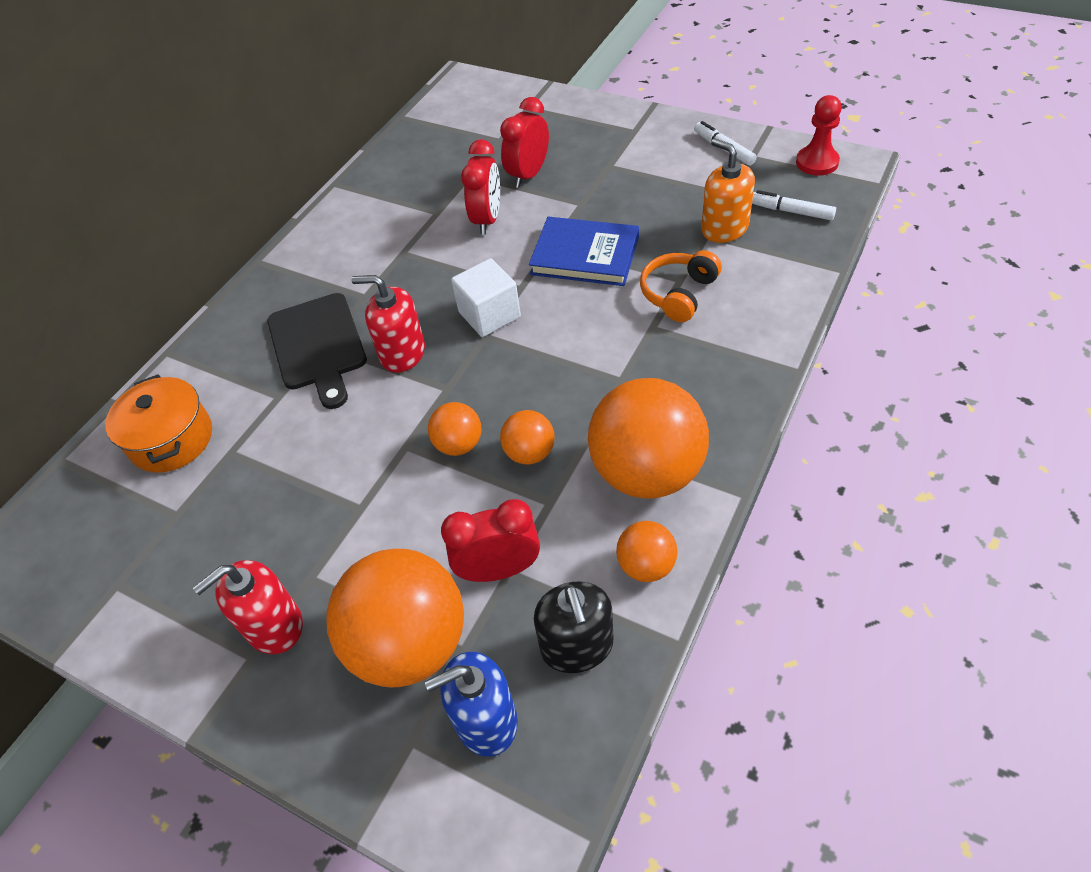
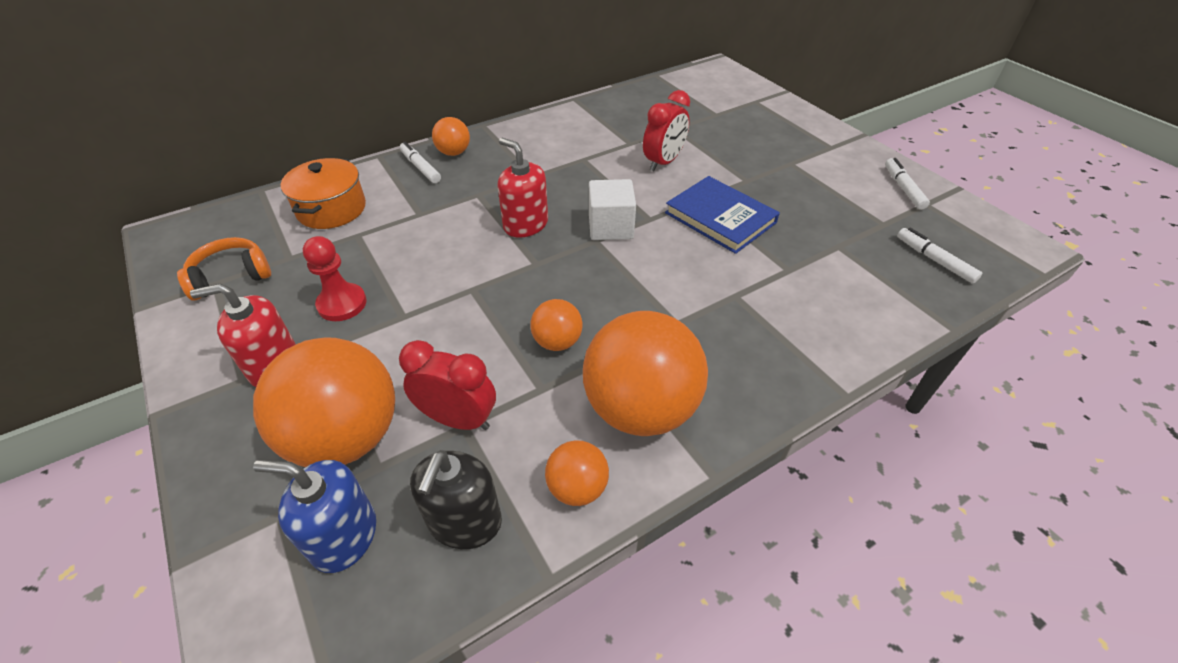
camera: 25 degrees right, 5 degrees down
(230, 344) = (420, 167): none -> white marker
(318, 346) = (473, 194): black cutting board -> none
(459, 444) = (510, 308): orange ball -> orange ball (454, 153)
(528, 175) = (719, 145): red clock -> none
(679, 294) = (779, 280): orange headphones -> orange headphones (231, 277)
(724, 228) = (859, 248): orange soap dispenser -> none
(817, 162) = (989, 232): red pawn -> red pawn (342, 304)

